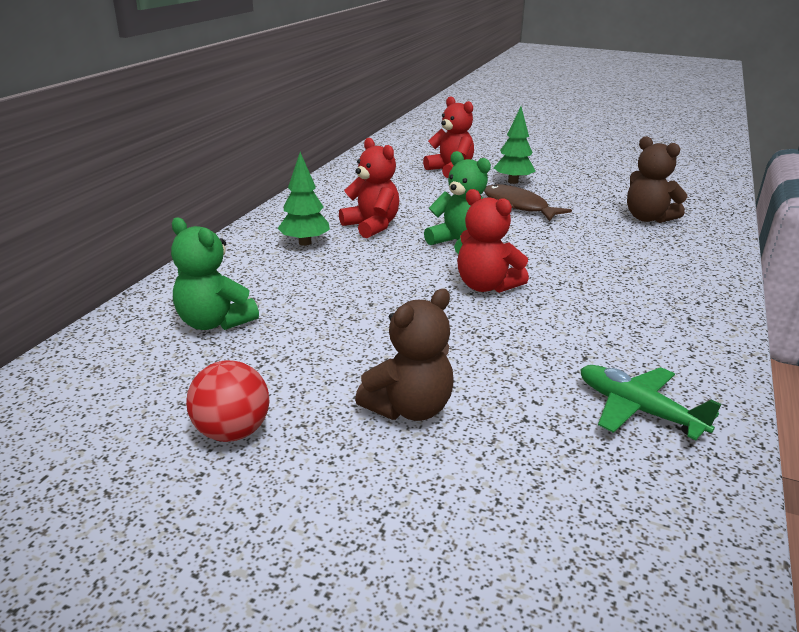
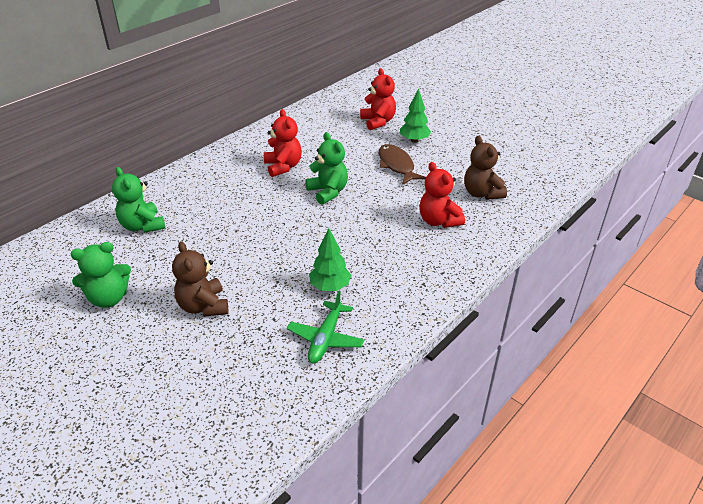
camera: 20 degrees right, 10 degrees up
(232, 432) = (109, 298): red ball -> green teddy bear
(305, 243) = (232, 174): green tree -> green tree (330, 287)
(409, 408) = (203, 306): brown teddy bear -> brown teddy bear turned 90 degrees clockwise
(486, 286) = (315, 231): red teddy bear -> red teddy bear (438, 221)
(638, 410) = (325, 338): green plane -> green plane turned 135 degrees counterclockwise

